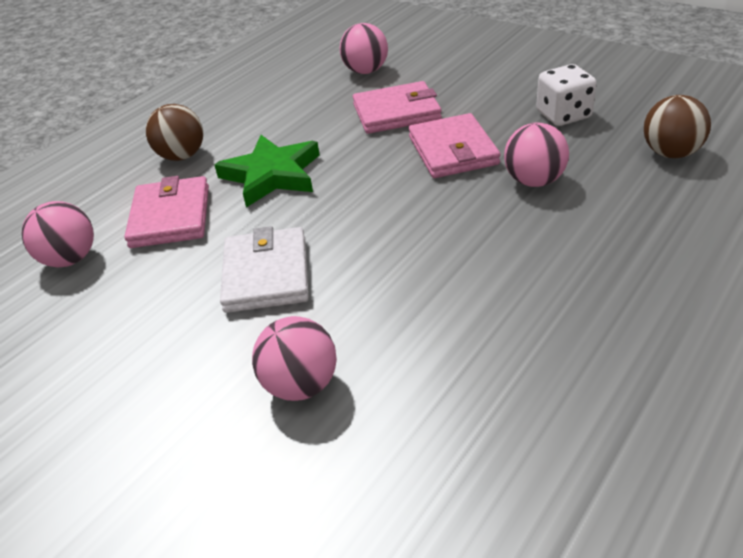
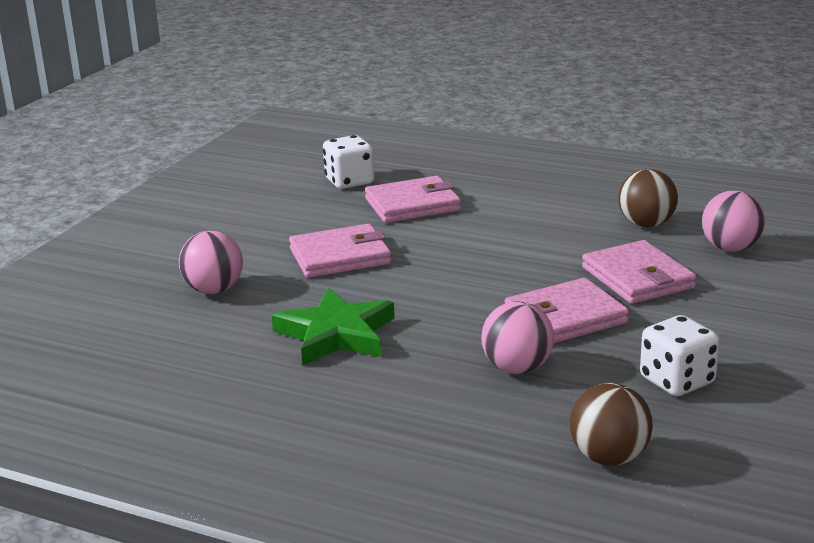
camera: 75 degrees right, 15 degrees down
(70, 259) = (349, 181): pink ball -> white dice
(182, 156) = (509, 190): brown ball -> brown ball (646, 224)
(266, 274) = (340, 256): white wallet -> pink wallet
(272, 175) = (489, 234): green star -> green star (336, 334)

